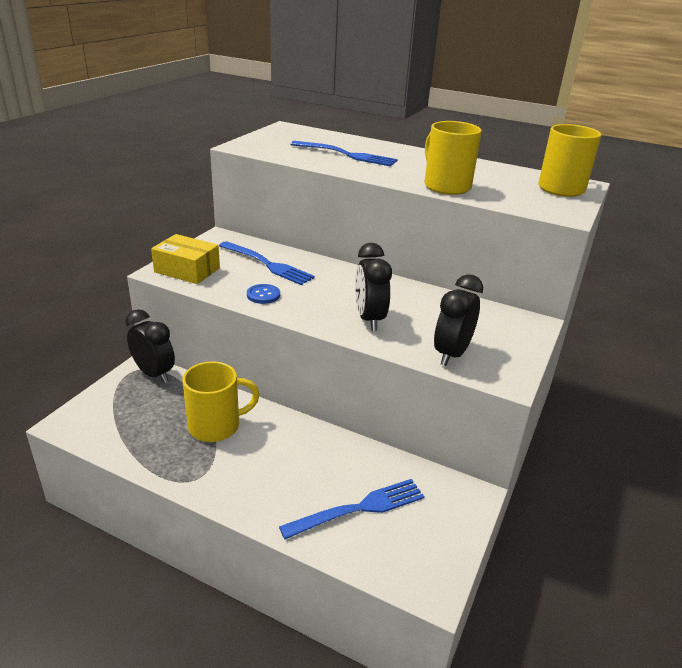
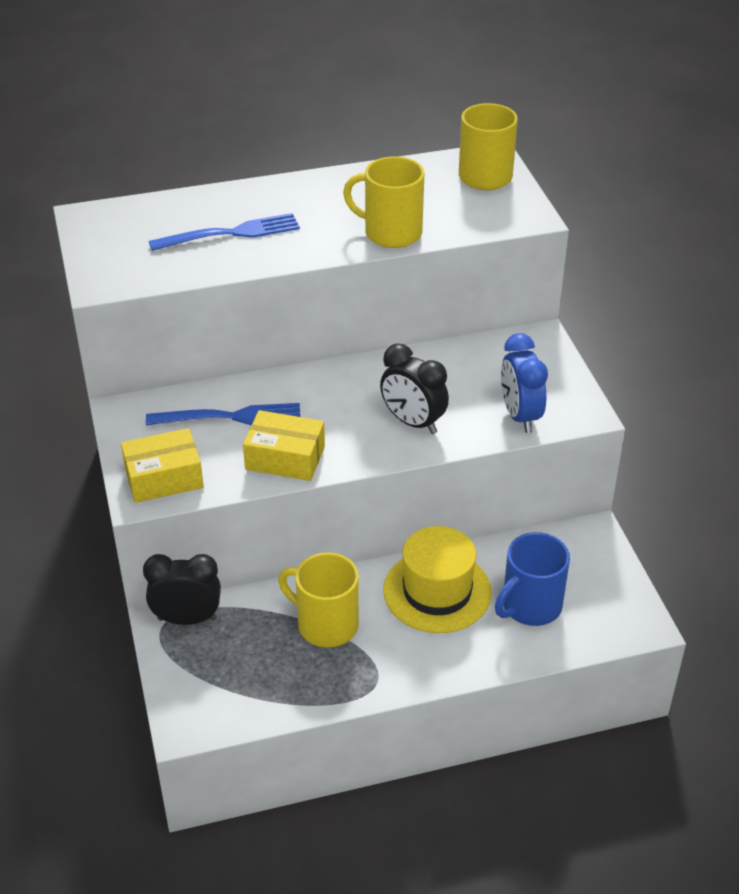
camera: 40 degrees left, 10 degrees up
(216, 426) = (325, 624): yellow mug -> yellow mug turned 90 degrees counterclockwise
(263, 295) = (285, 458): blue button -> yellow box
(308, 454) = (437, 591): none -> yellow hat
(359, 508) = (530, 606): blue fork -> blue mug
(451, 354) = (520, 416): black clock -> blue clock

